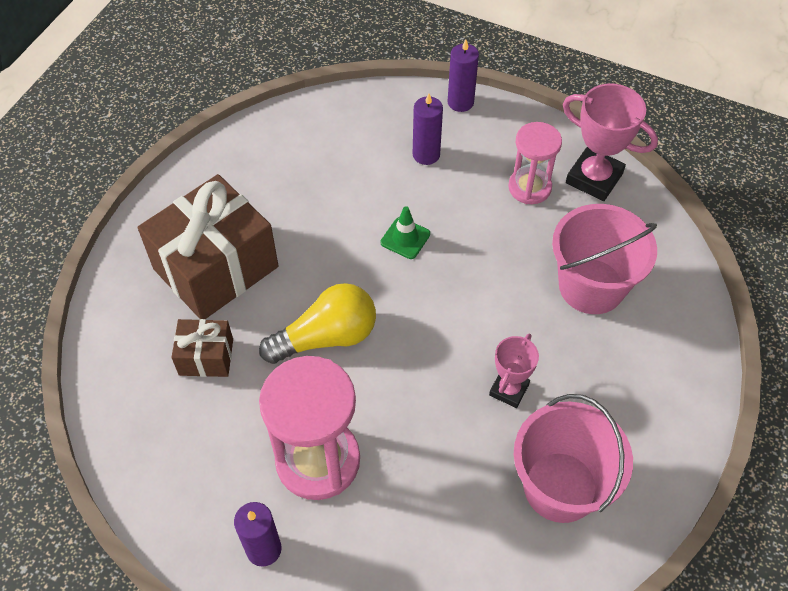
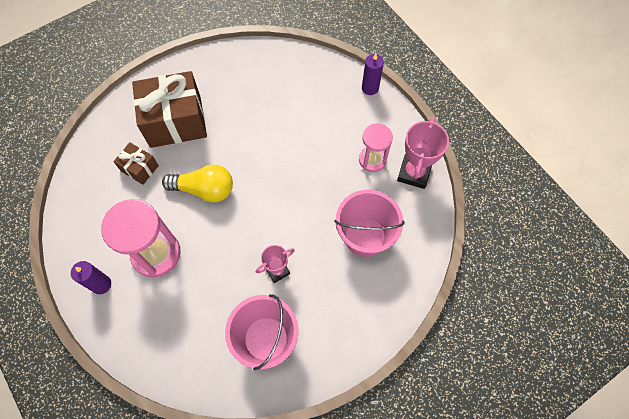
camera: 30 degrees right, 10 degrees up
(405, 238) = (283, 155): green traffic cone -> none
(426, 154) = (328, 111): purple candle -> none
(594, 178) = (414, 173): pink trophy -> pink trophy turned 45 degrees clockwise

